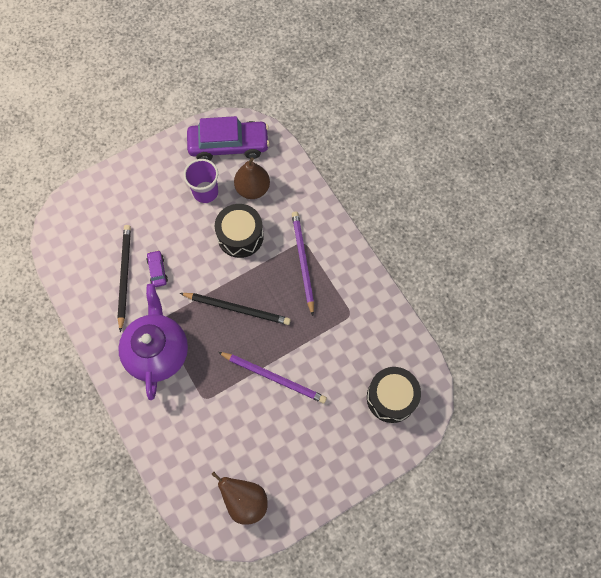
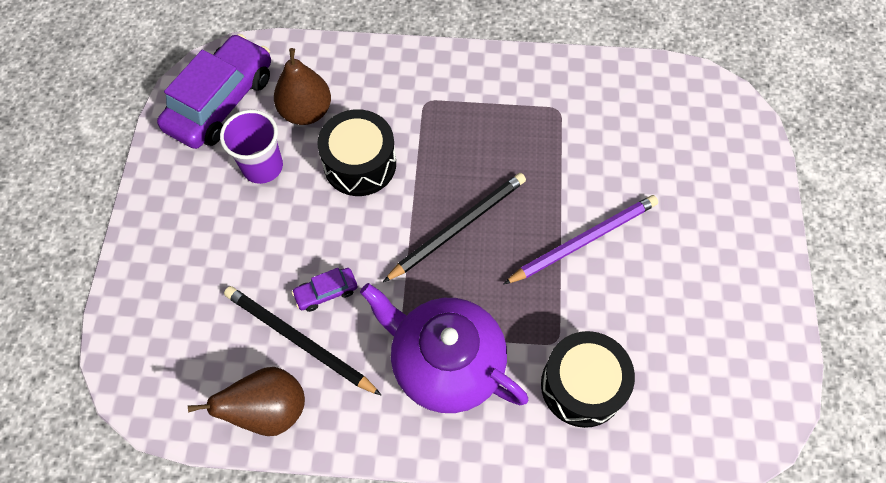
camera: 55 degrees left, 5 degrees down
(157, 271) = (326, 292): purple car -> purple car turned 45 degrees counterclockwise
(245, 501) = (732, 375): brown pear -> brown pear (269, 410)
(302, 261) = (451, 117): purple pencil -> none
(391, 398) = (694, 131): black drum -> black drum (582, 385)

